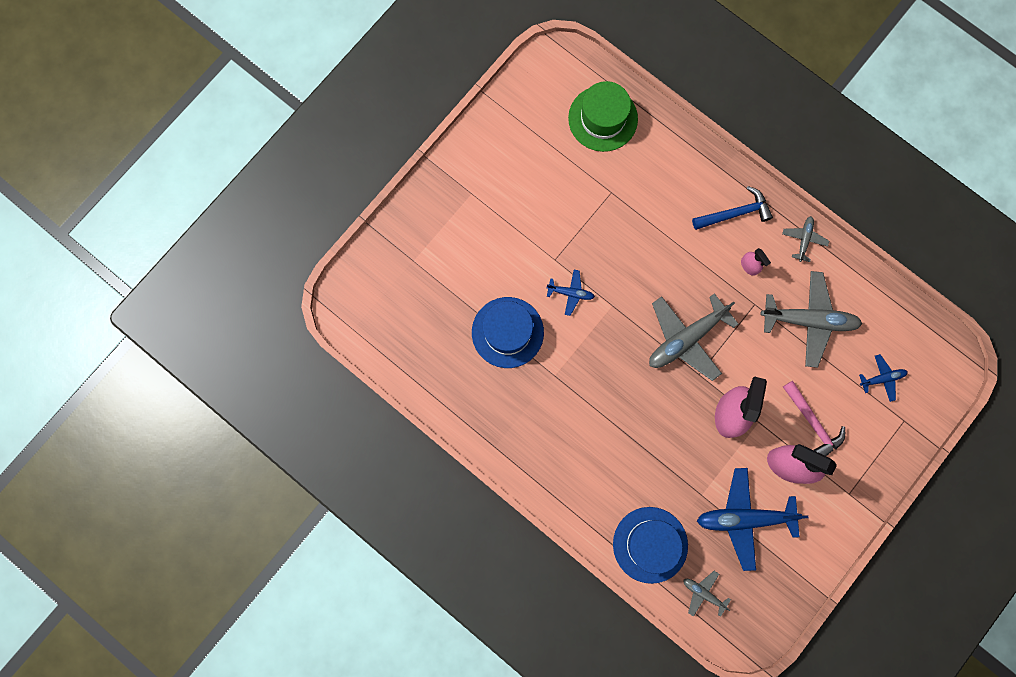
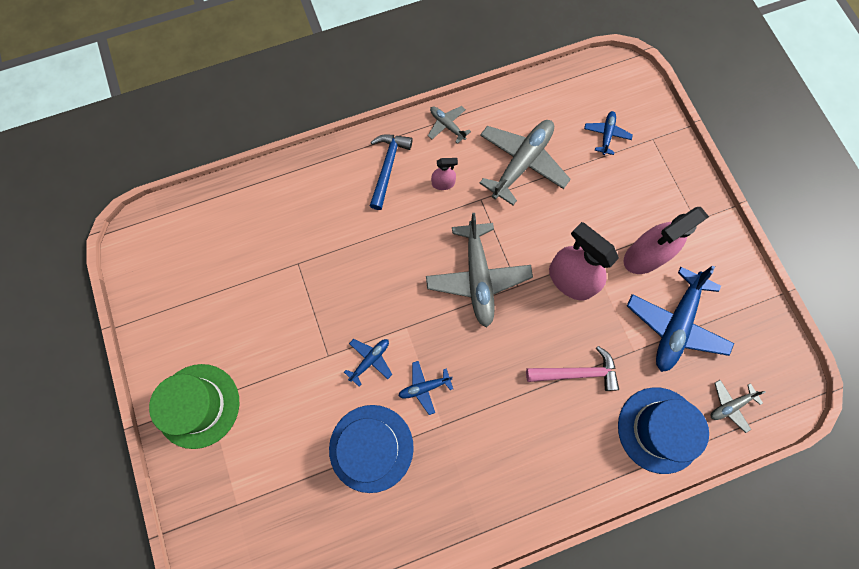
camera: 60 degrees left, 5 degrees down
(574, 346) = (424, 387): none -> blue plane
(603, 118) = (223, 229): green hat -> green hat (198, 405)
(812, 423) = (616, 213): pink hammer -> pink hammer (577, 373)

